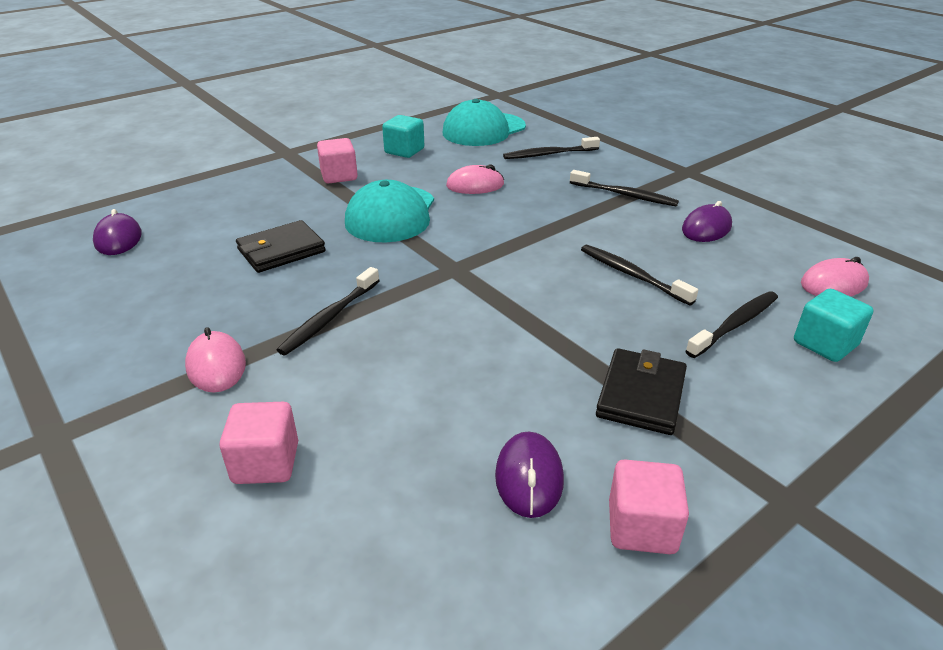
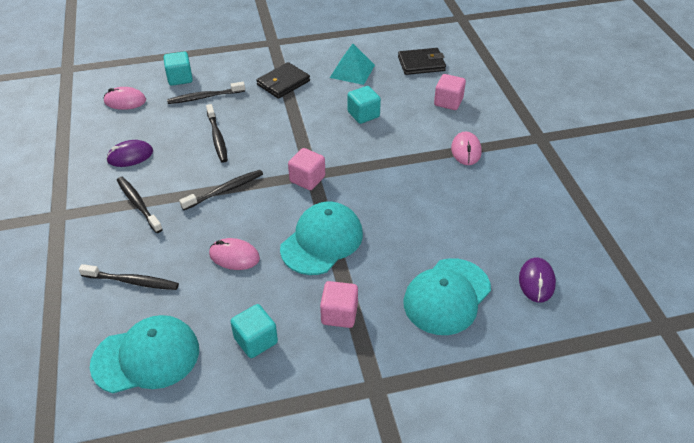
camera: 155 degrees left, 10 degrees up
(229, 207) = (447, 296): none -> turquoise cap
(281, 250) = (415, 226): black wallet -> black wallet (421, 64)
(329, 318) = (401, 161): black toothbrush -> black toothbrush (225, 190)
(435, 377) = (363, 114): none -> turquoise cube
(529, 477) = (352, 71): purple mouse -> turquoise pyramid
(641, 527) = (327, 50): pink cube -> pink cube (307, 179)

